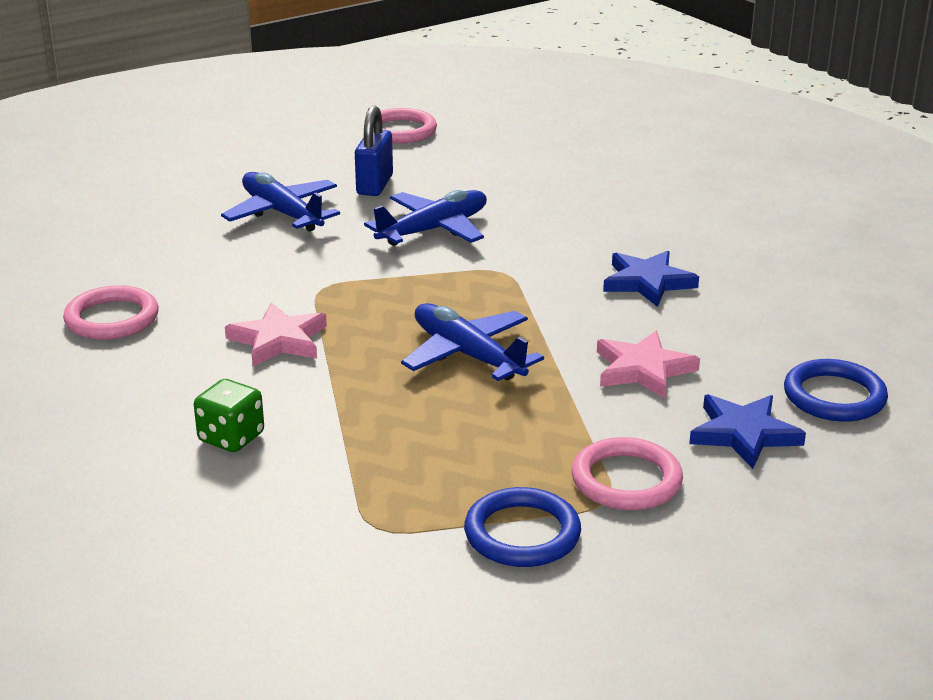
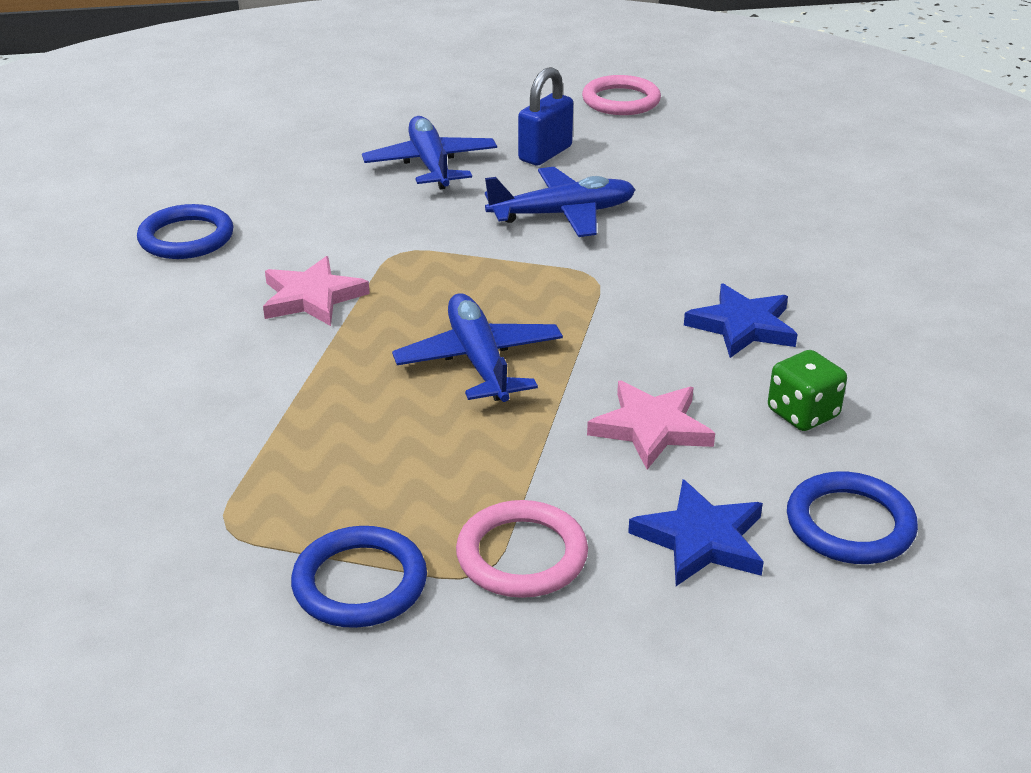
camera: 25 degrees right, 5 degrees up
(112, 318) = (186, 238): pink ring -> blue ring
(231, 437) = (180, 389): green dice -> green dice (802, 413)

